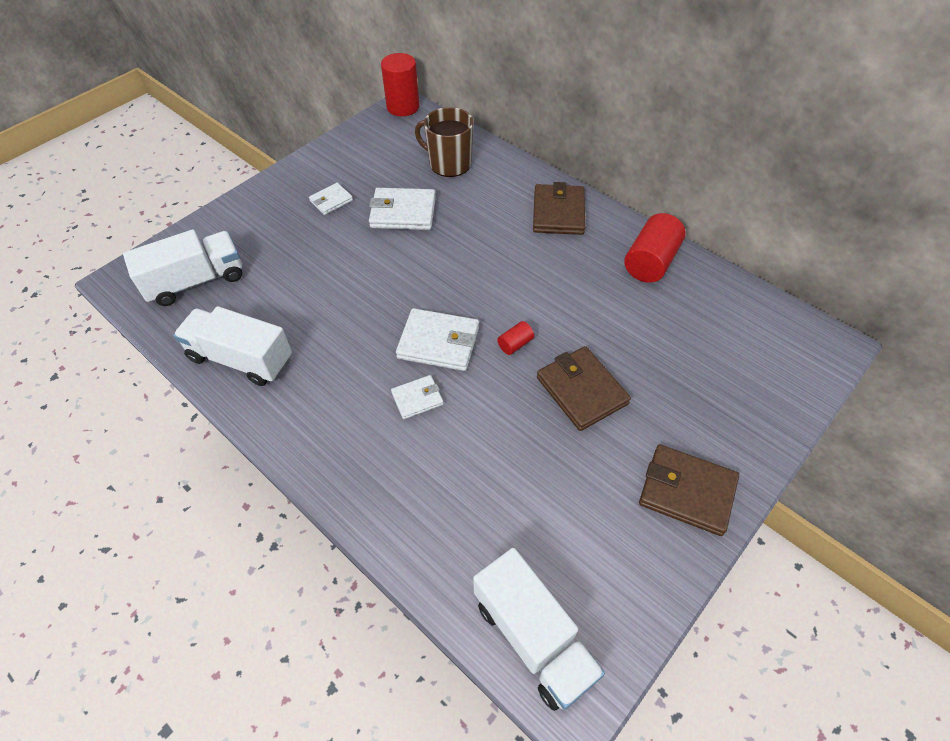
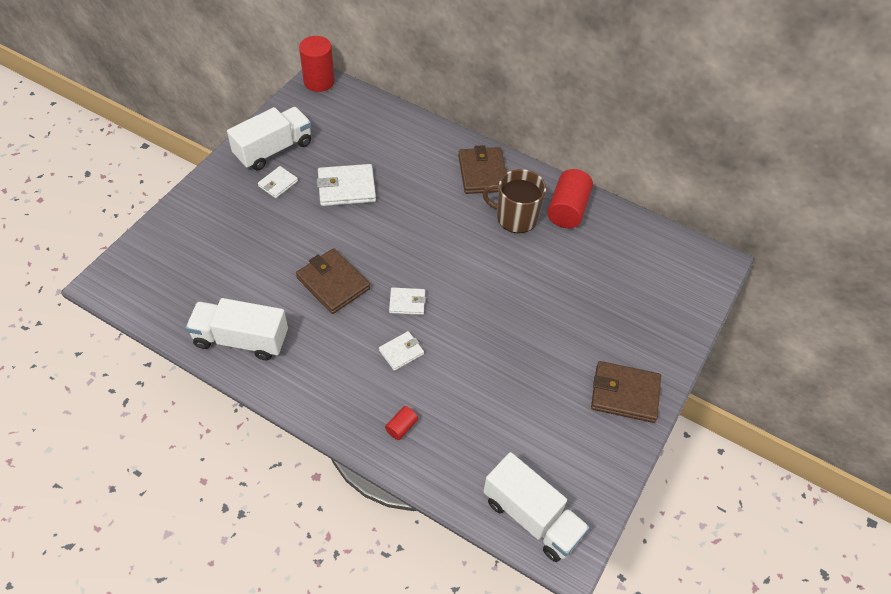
camera: 15 degrees left, 0 degrees up
(196, 281) = (177, 275): white truck -> white truck (273, 149)
(438, 343) = (407, 302): white wallet -> white wallet, size x0.57
(449, 163) = (376, 135): brown mug -> brown mug (515, 217)
(515, 344) = (471, 295): red cylinder -> red cylinder (401, 427)
(582, 390) = (532, 326): brown wallet -> brown wallet (333, 283)

